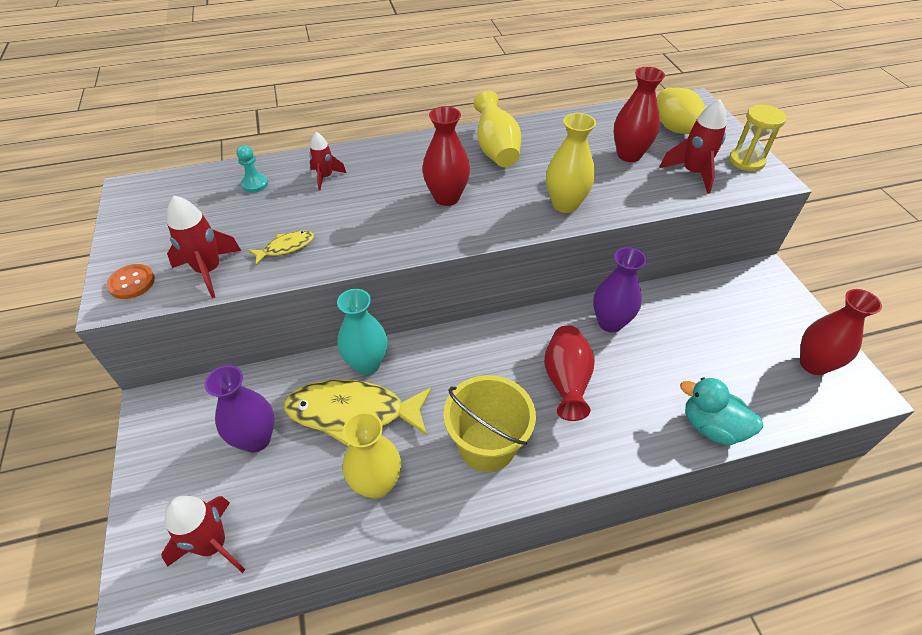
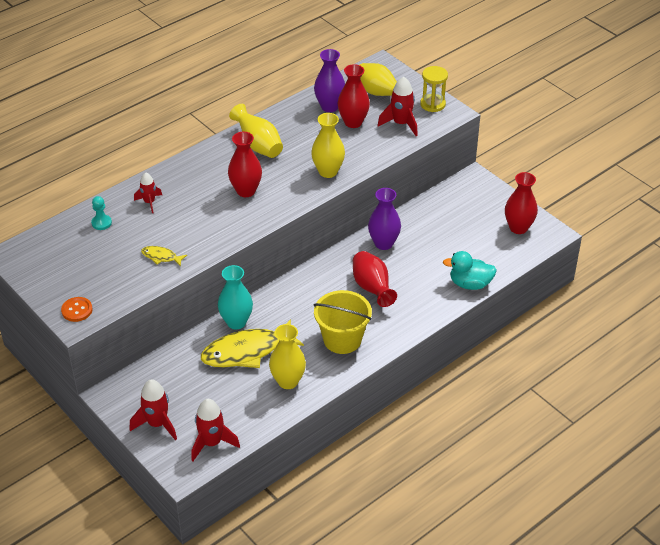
camera: 25 degrees left, 5 degrees down
(209, 271) = (122, 287): red rocket -> red rocket (157, 424)
(256, 439) = (195, 387): purple vase -> purple vase (329, 107)
(286, 247) = (161, 257): yellow fish -> yellow fish turned 105 degrees counterclockwise

